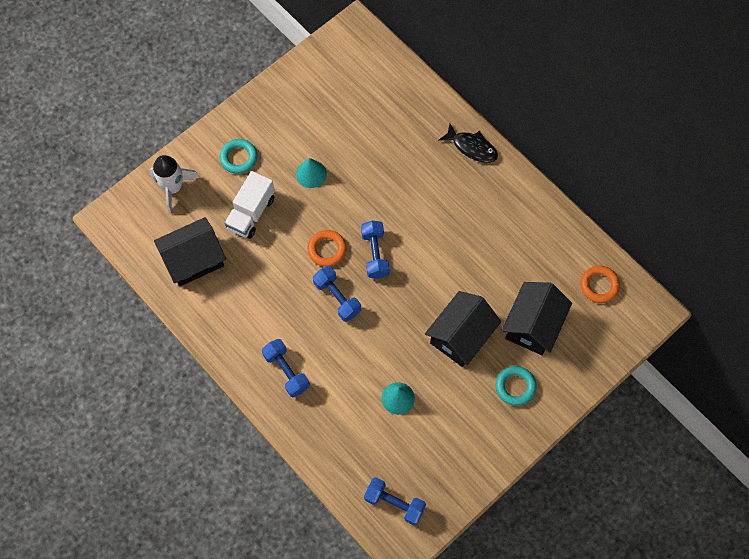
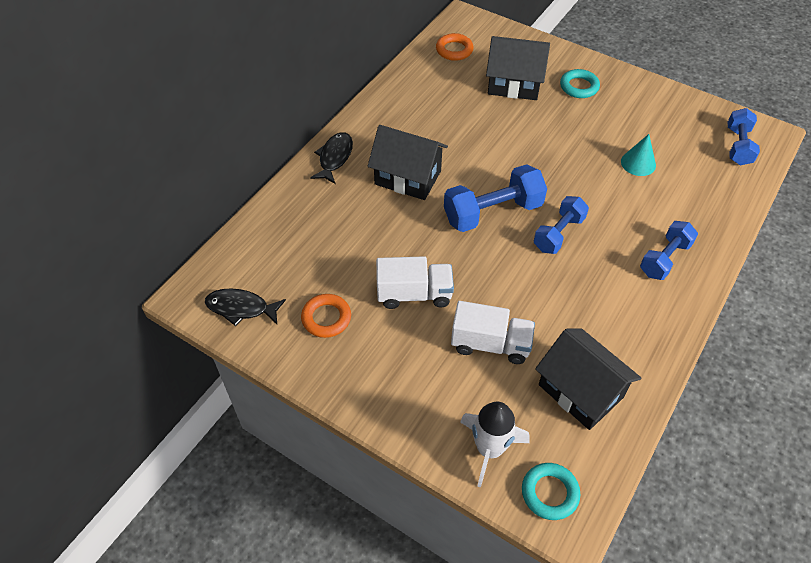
camera: 105 degrees left, 15 degrees down
(239, 158) = (417, 380): turquoise ring -> turquoise ring (549, 493)
(311, 174) = (414, 294): turquoise cone -> white truck
(327, 249) = (506, 256): orange ring -> orange ring (326, 318)
(334, 59) = (241, 308): none -> black fish
(375, 254) = (493, 212): blue dumbbell -> blue dumbbell, size x1.53
(460, 336) = (550, 130): black house -> black house (408, 178)

